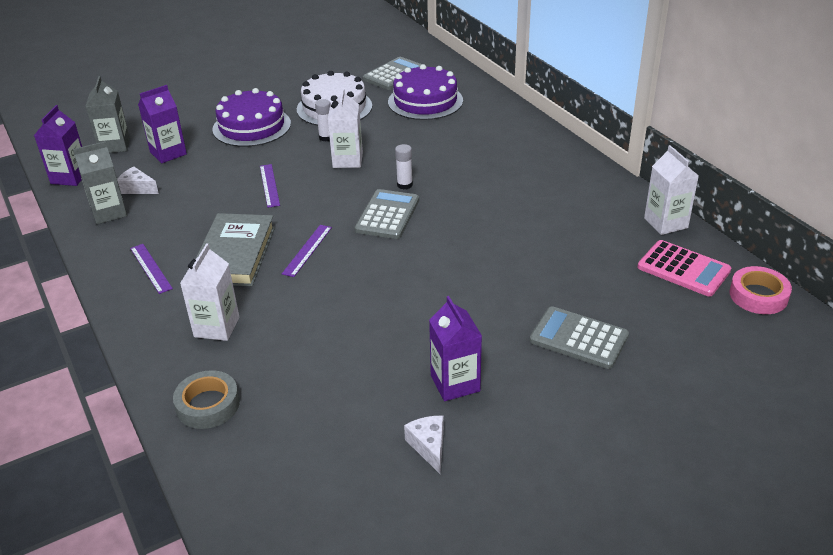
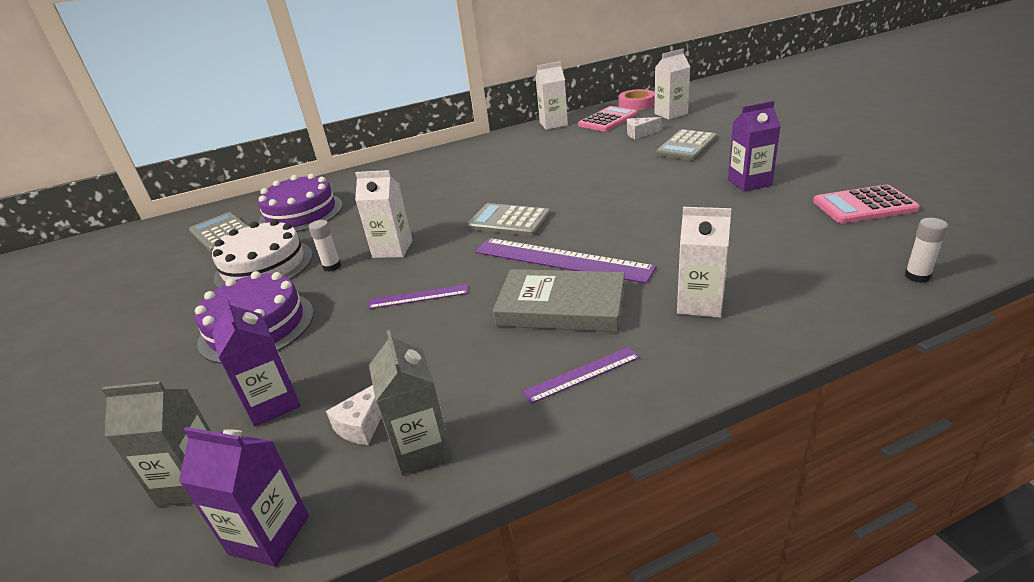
camera: 80 degrees left, 5 degrees down
(208, 405) = (827, 294): grey tape -> none
(307, 250) = (561, 260): purple ruler -> purple ruler, size x1.95
(376, 471) = (864, 206): none -> pink calculator
(404, 185) = (459, 215): white glue stick -> white glue stick (917, 276)
(429, 446) = (824, 188): white cheese -> white cheese (640, 134)
(714, 329) = (671, 114): none -> white carton

